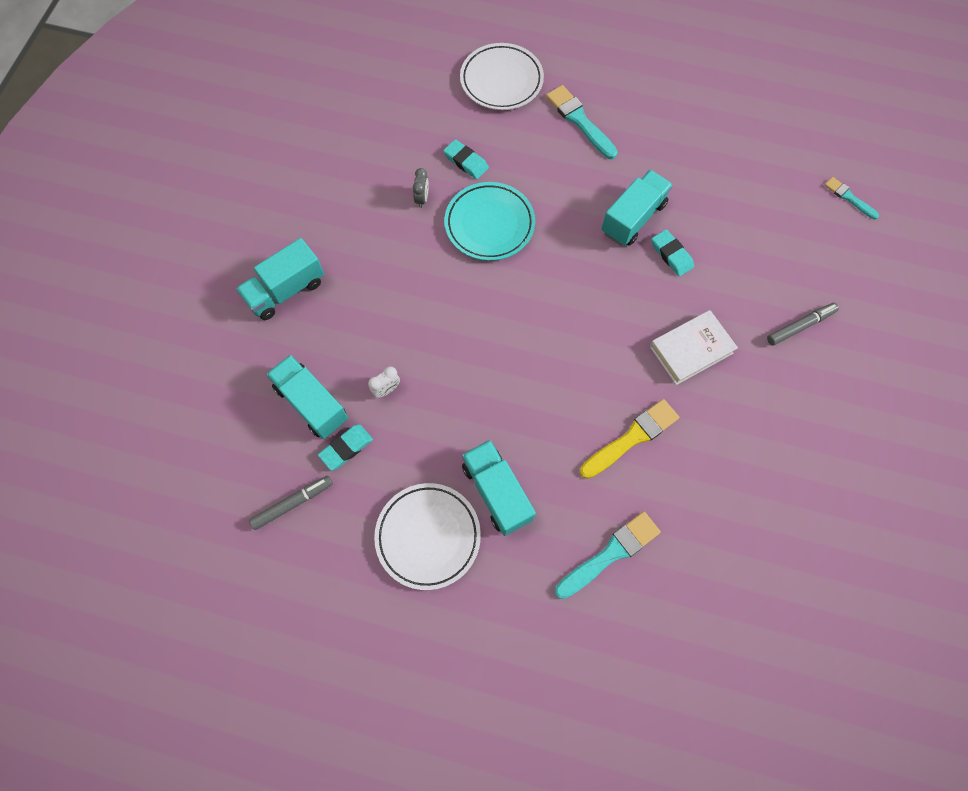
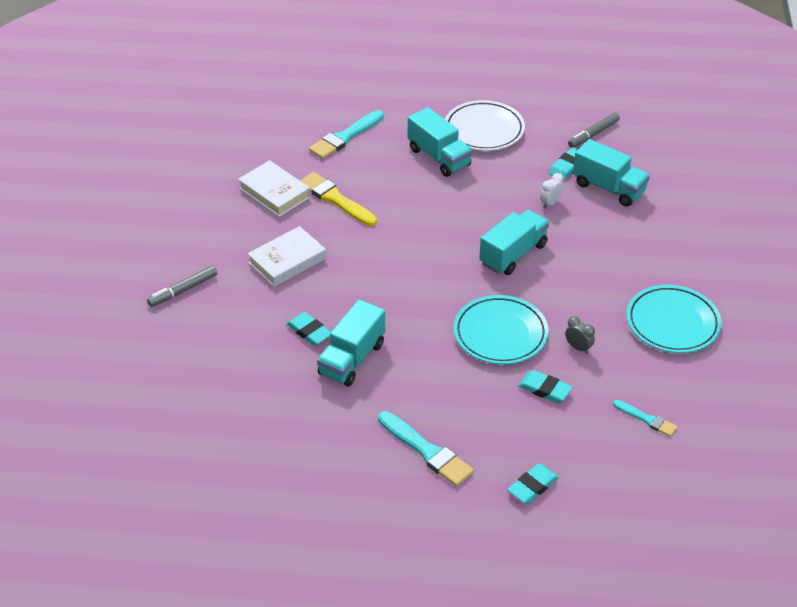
camera: 170 degrees right, 25 degrees down
(286, 290) = (673, 257): turquoise truck -> turquoise truck (513, 254)
(324, 212) = (672, 323): none -> turquoise plate
(422, 198) = (578, 348): grey clock -> grey clock turned 135 degrees clockwise
(501, 81) = (532, 486): white plate -> turquoise eraser
(632, 437) = (335, 199): yellow brush -> yellow brush turned 90 degrees clockwise
(704, 461) = (274, 193): none -> white book
(849, 197) = (115, 409): turquoise brush -> turquoise brush (647, 419)

